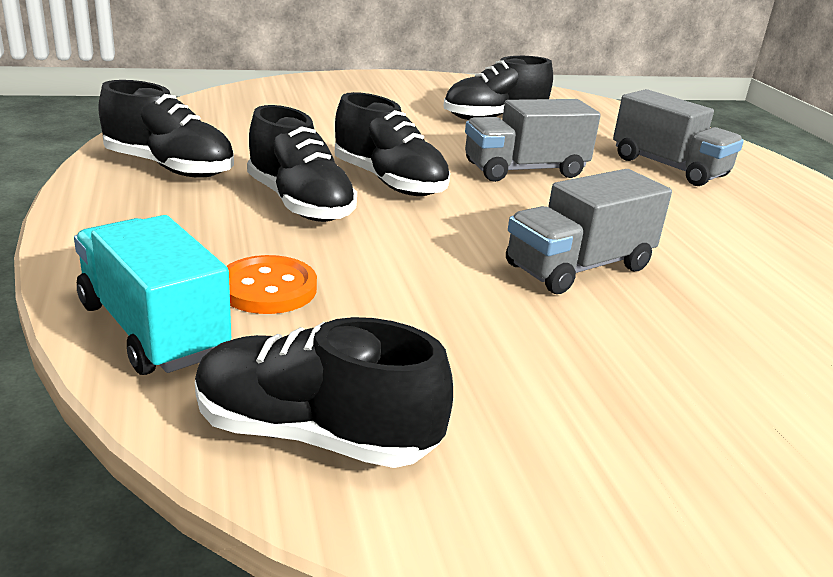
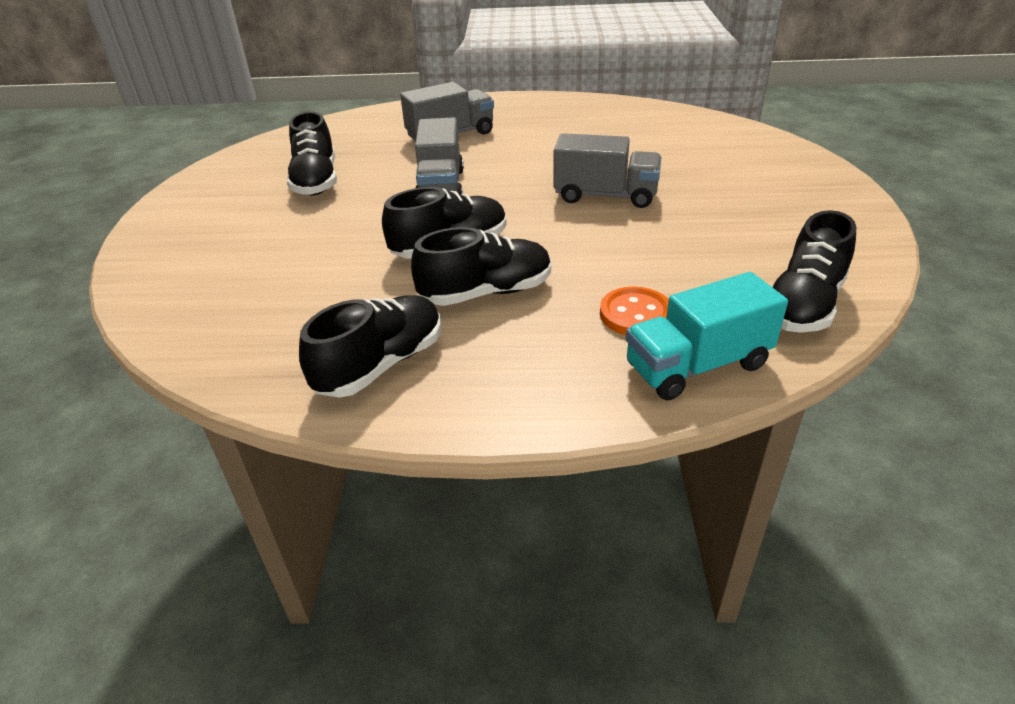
camera: 70 degrees left, 10 degrees up
(578, 267) = (605, 195): grey truck -> grey truck turned 60 degrees counterclockwise

